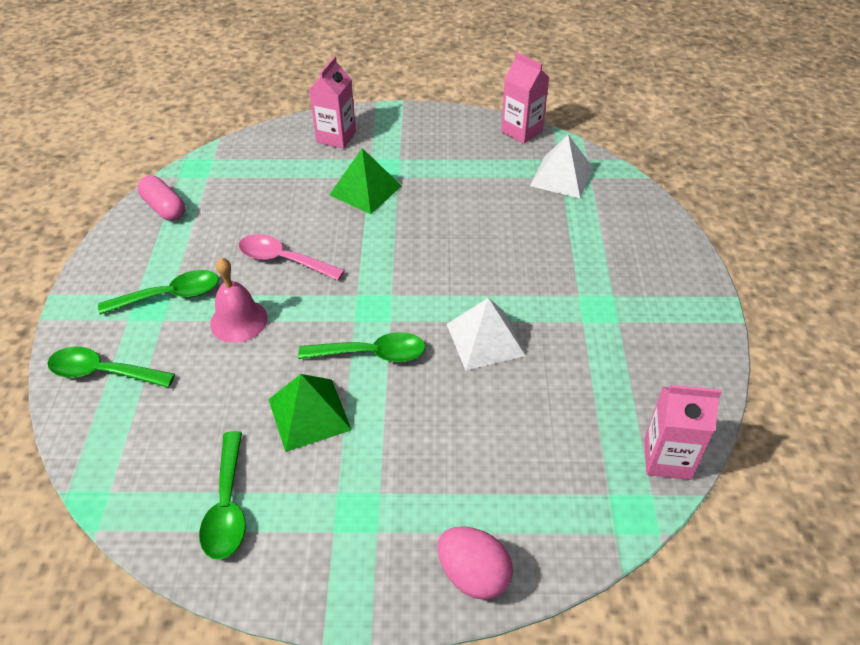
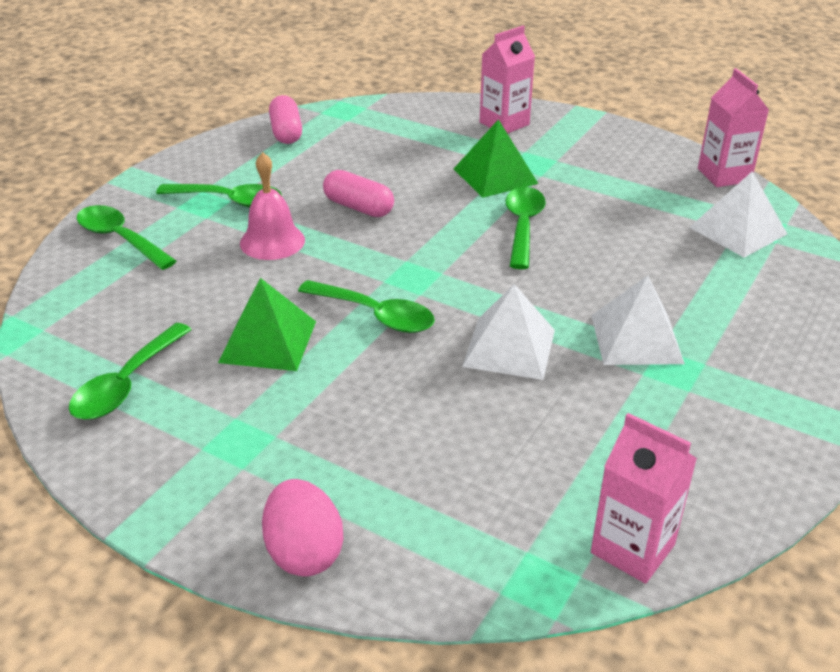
camera: 30 degrees right, 10 degrees down
(283, 260) = (358, 207): pink spoon -> pink capsule
(418, 229) = (523, 226): none -> green spoon
(560, 295) = (636, 339): none -> white pyramid

